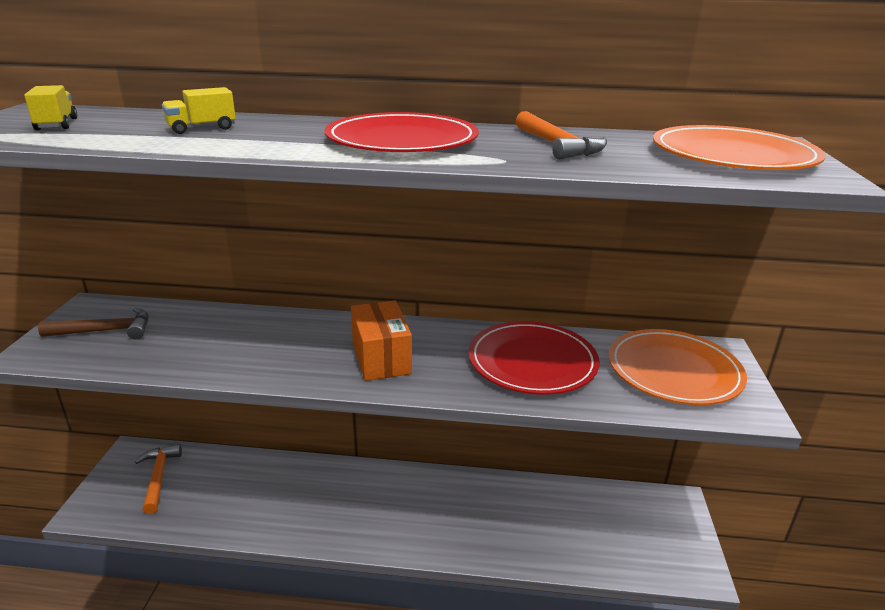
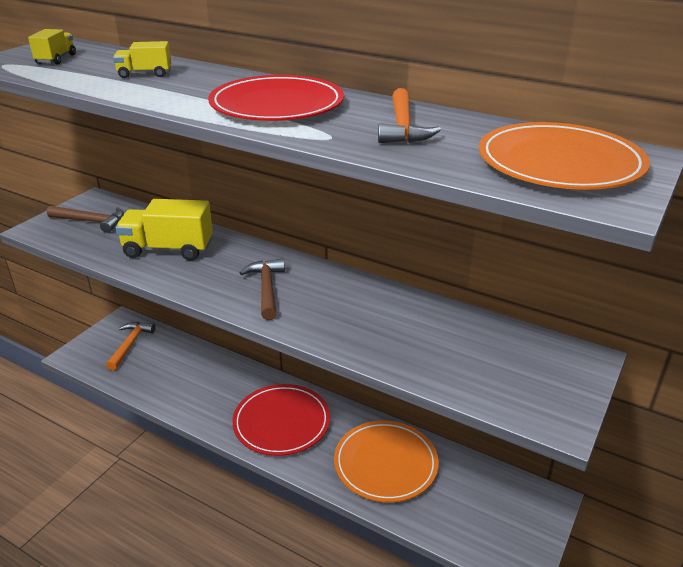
camera: 25 degrees right, 5 degrees up
(233, 342) = (168, 249): none -> yellow truck
(381, 358) = (266, 289): orange box -> brown hammer
(532, 362) = (389, 323): red plate -> red plate (281, 422)
(674, 371) = (517, 365): orange plate -> orange plate (385, 463)

